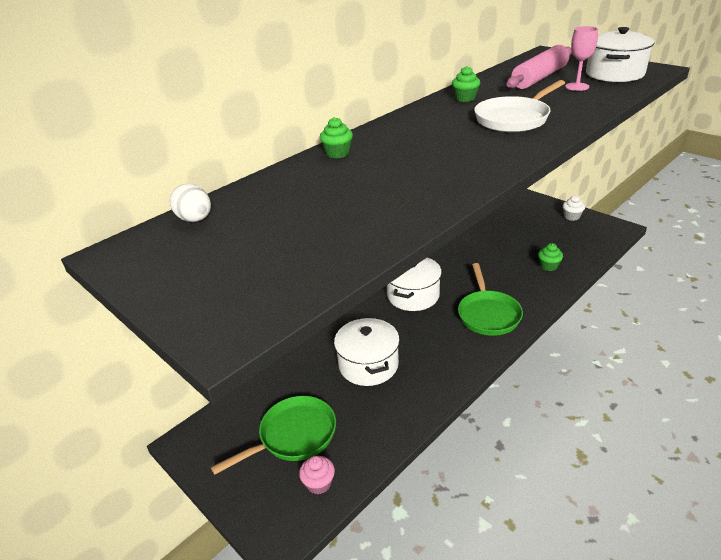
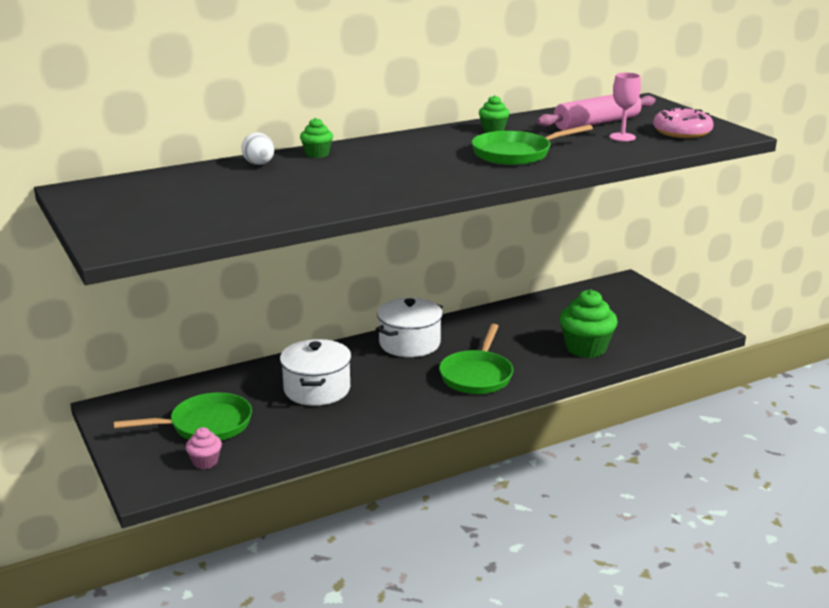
camera: 15 degrees right, 10 degrees down
(195, 219) = (152, 180): white egg -> white egg (259, 164)
(514, 119) = (516, 154): white pan -> green pan
(548, 266) = (586, 348): green cupcake -> green cupcake, size x1.93
(571, 217) = (661, 308): white cupcake -> none
(614, 74) = (682, 132): white pot -> pink donut

